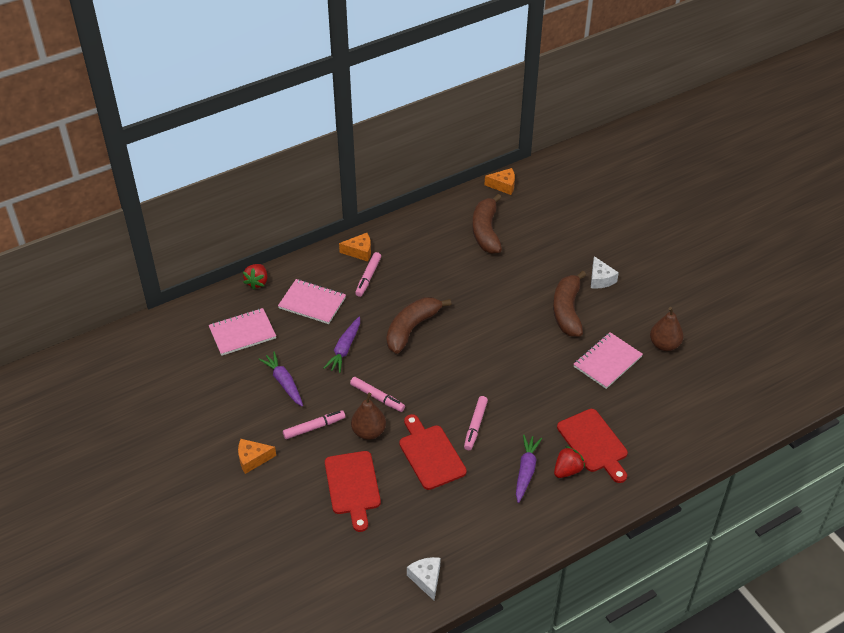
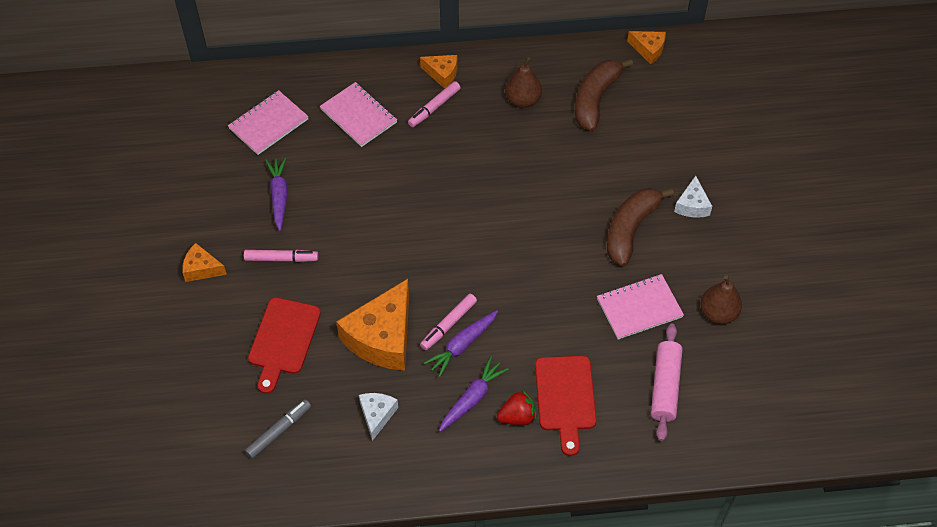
camera: 25 degrees right, 10 degrees up
(242, 333) = (268, 124): pink notebook -> pink notebook turned 45 degrees counterclockwise
(257, 282) = (315, 71): red strawberry -> none
(344, 349) = (362, 182): purple carrot -> purple carrot (462, 345)
(369, 432) = (333, 286): brown pear -> brown pear (523, 100)
(377, 397) = (364, 251): pink marker -> none
(391, 554) = (279, 431): none -> grey marker
(412, 328) = (446, 185): brown banana -> none
(426, 579) = (298, 473): white cheese -> white cheese (377, 415)
(430, 454) = (382, 337): red cutting board -> orange cheese
(659, 408) = (665, 386): none -> pink rolling pin

